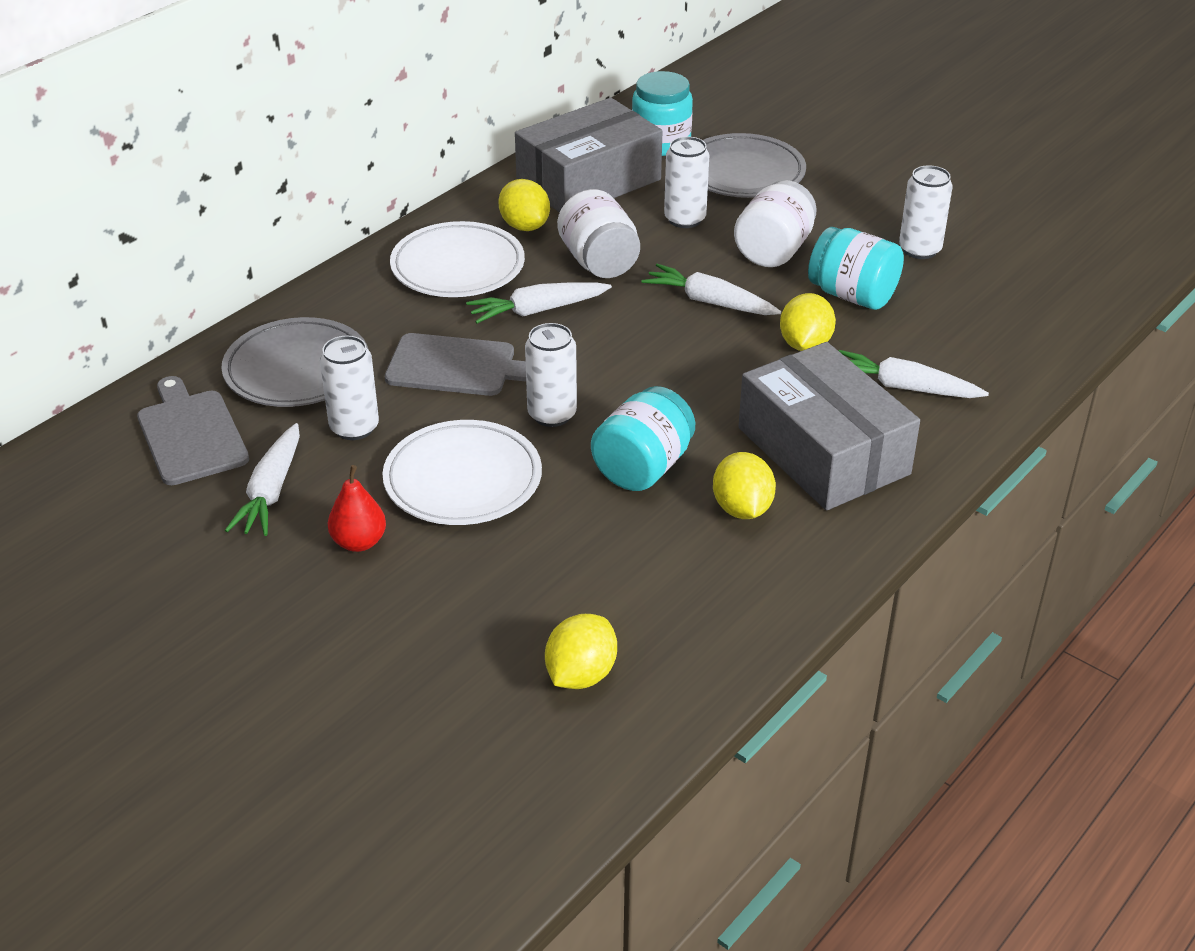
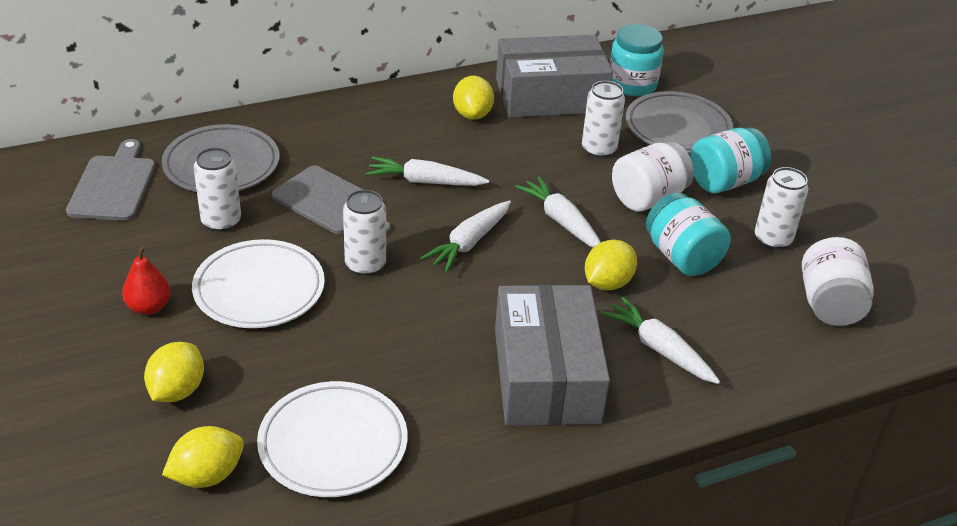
camera: 25 degrees right, 0 degrees up
(271, 491) = (126, 246): white carrot -> white carrot (469, 243)
(458, 267) = (397, 129): white plate -> white plate (333, 444)
(599, 262) = (503, 160): white jar -> white jar (830, 304)
(643, 467) = (395, 332): turquoise jar -> turquoise jar (725, 181)
(742, 508) = (441, 396): yellow lemon -> yellow lemon (177, 391)

